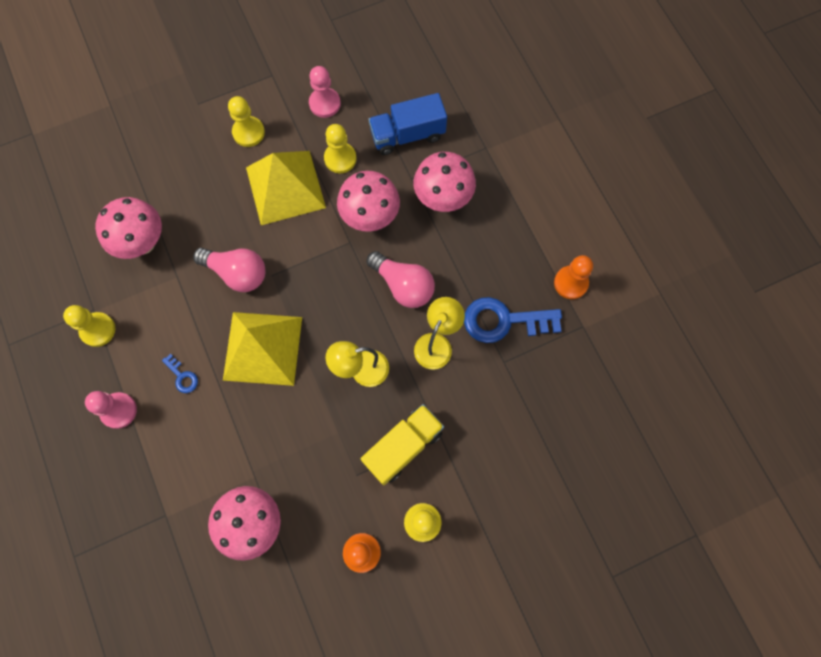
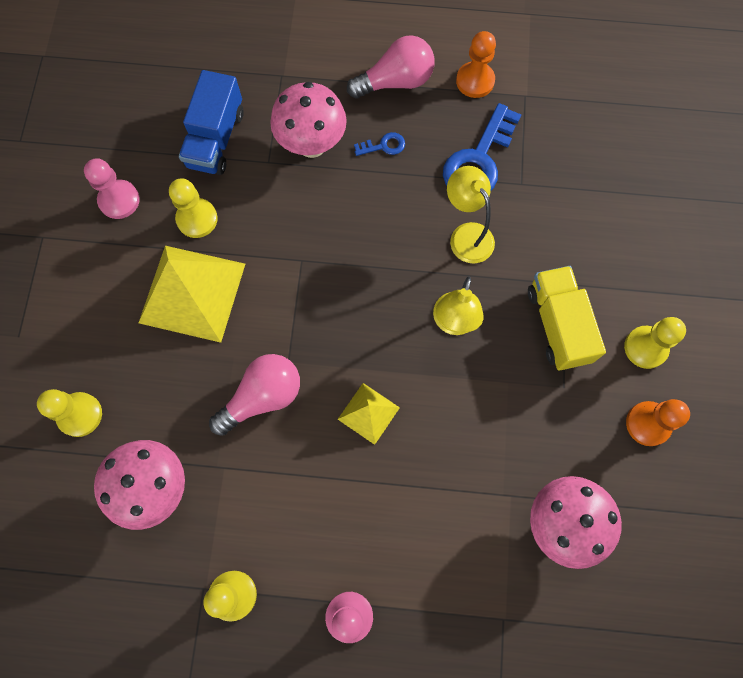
camera: 60 degrees left, 0 degrees up
(182, 376) = (350, 520): blue key -> blue key (383, 146)
(248, 132) = (96, 298): yellow pawn -> yellow pawn (80, 415)
(263, 348) = (368, 413): yellow pyramid -> yellow pyramid, size x0.50
(370, 217) = (286, 225): pink mushroom -> none
(403, 285) = (384, 233): pink light bulb -> pink light bulb (396, 81)

